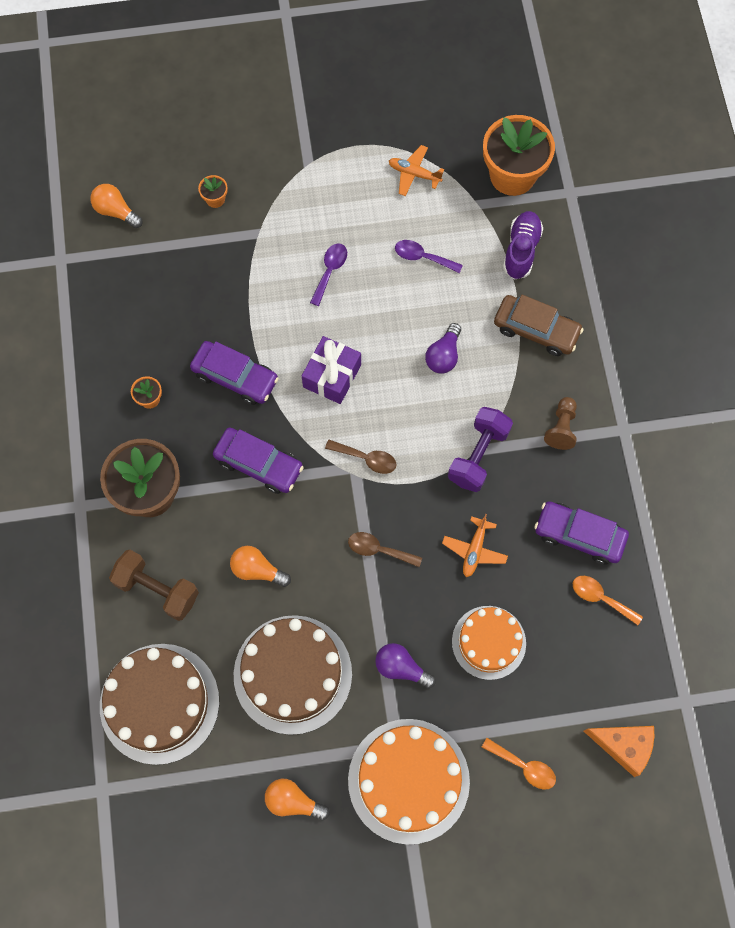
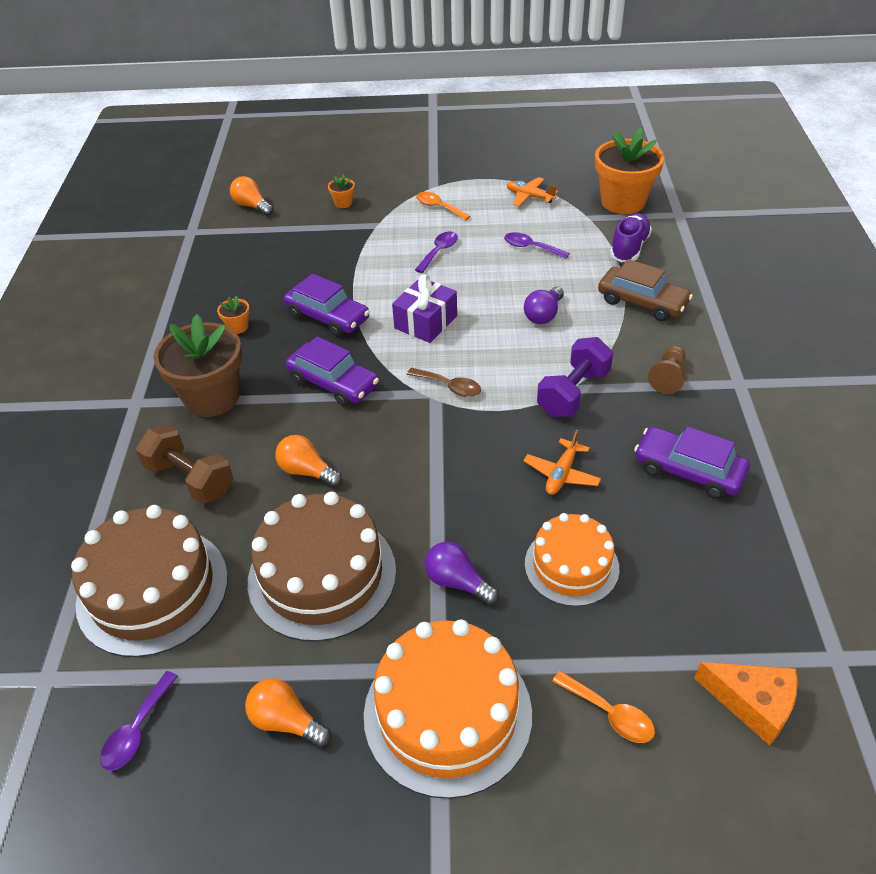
camera: 10 degrees right, 25 degrees down
(185, 822) = (137, 730): none -> purple spoon
(378, 550) = (449, 465): brown spoon -> none
(600, 598) = (715, 533): orange spoon -> orange spoon (438, 207)

